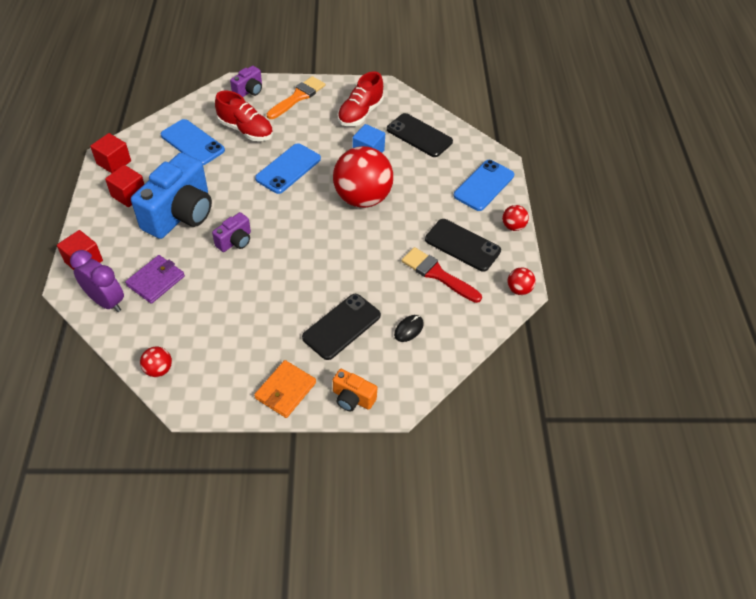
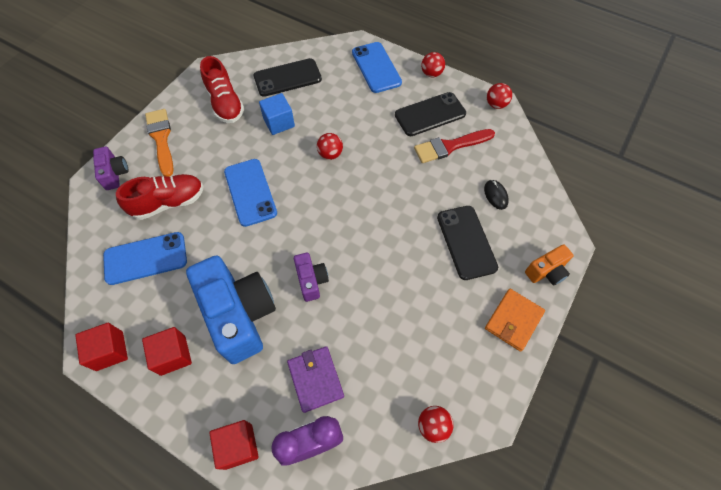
camera: 55 degrees left, 10 degrees up
(285, 390) = (513, 320): orange wallet -> orange wallet turned 60 degrees clockwise
(362, 198) = (330, 154): red ball -> red ball, size x0.43

